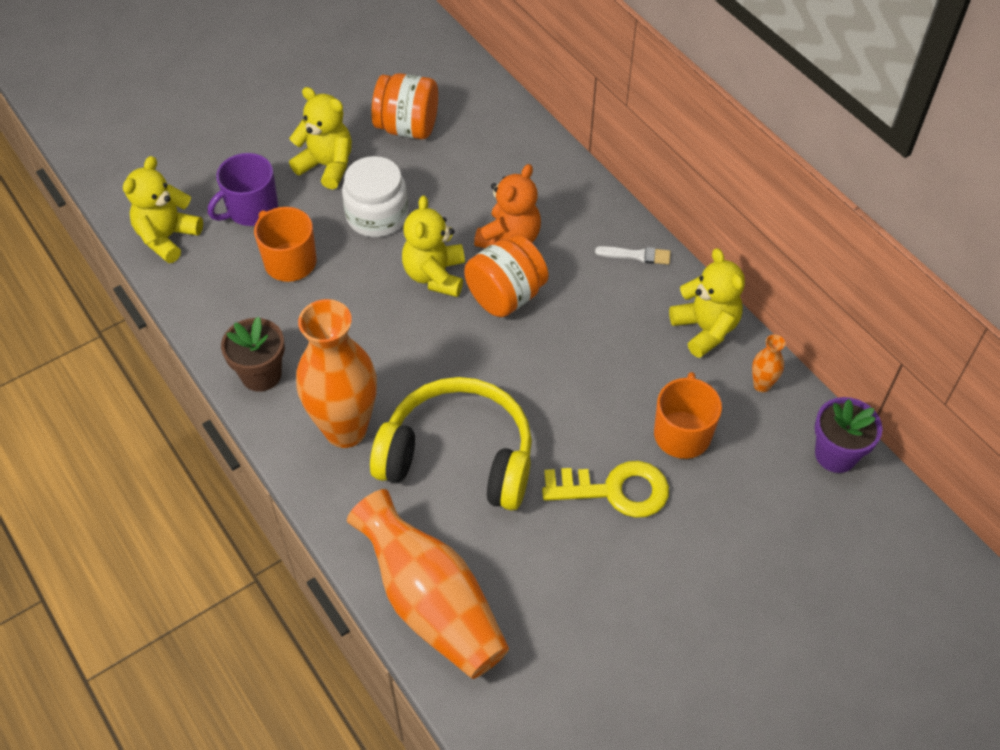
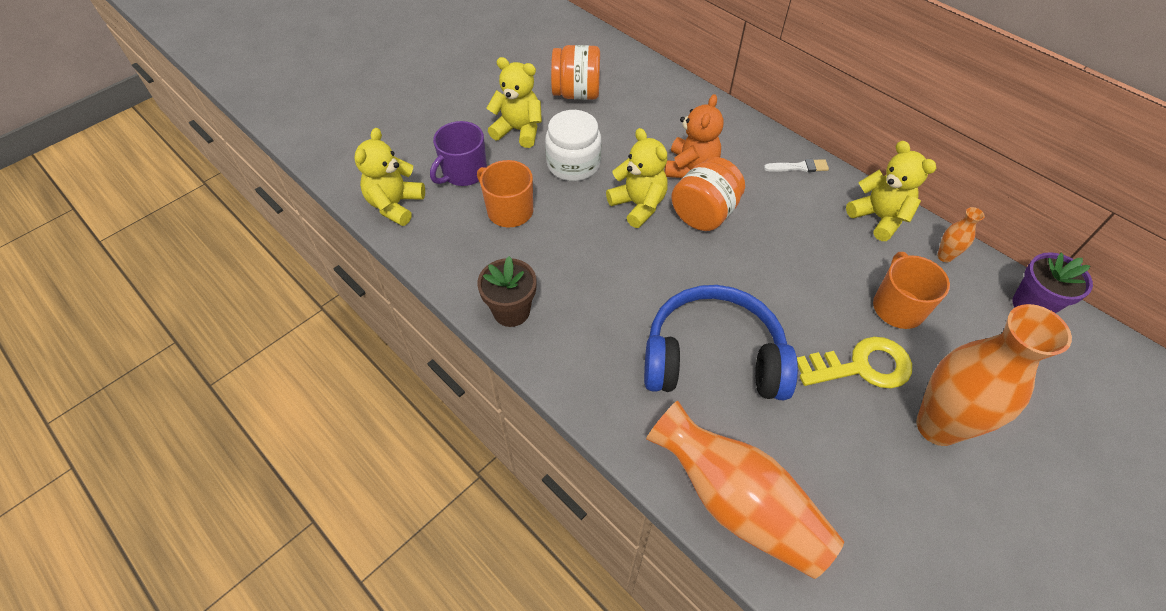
camera: 10 degrees left, 0 degrees up
(345, 430) = (603, 349): orange vase -> orange vase (937, 426)
(435, 275) = (638, 205): yellow teddy bear -> yellow teddy bear turned 150 degrees clockwise
(458, 457) = (713, 358): yellow headphones -> blue headphones

